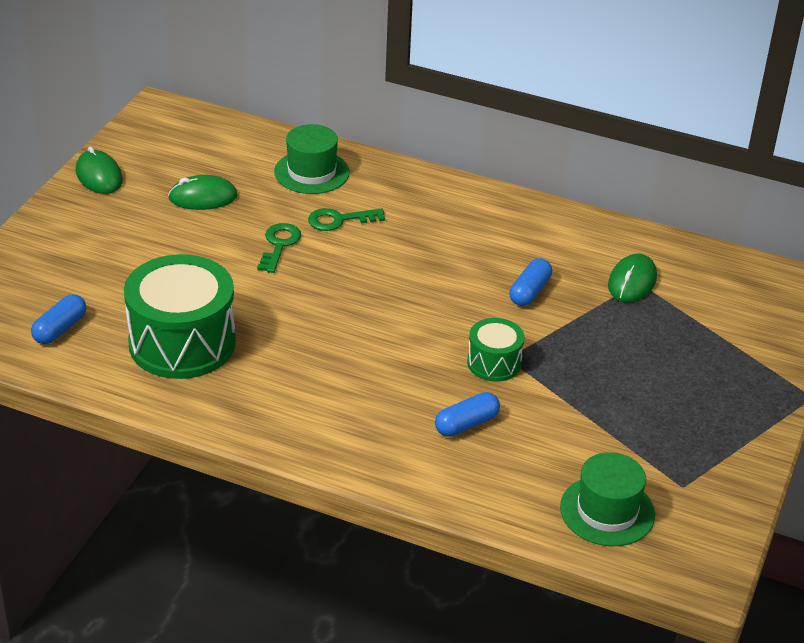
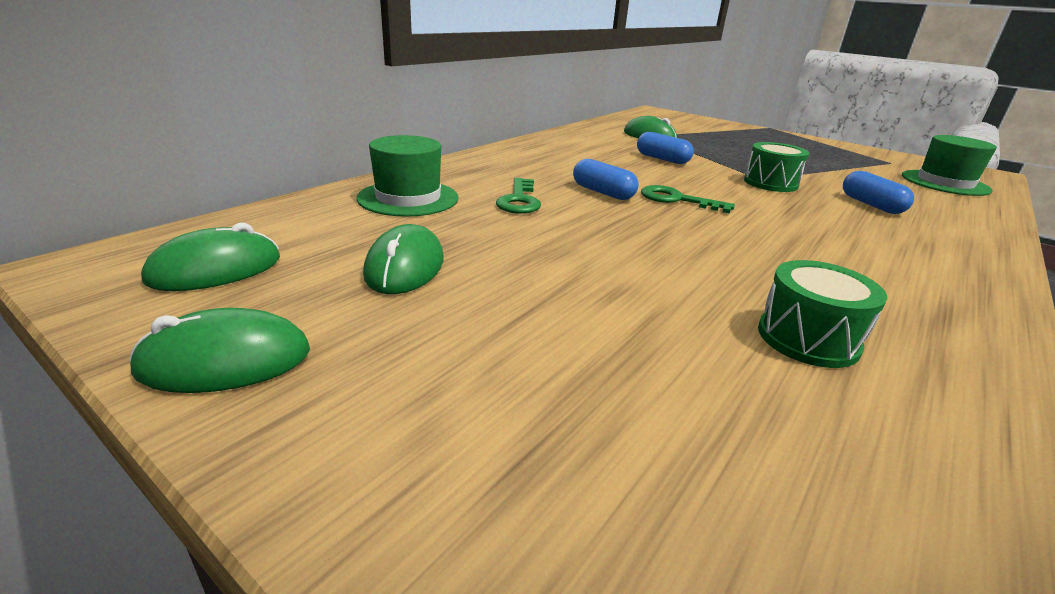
camera: 75 degrees left, 10 degrees down
(60, 329) = (823, 505): blue capsule -> blue capsule (603, 192)
(172, 143) = (216, 269): none -> green mouse
(182, 343) = (808, 338): green drum -> green drum, size x0.51
(279, 245) = (557, 235): green key -> green key (677, 200)

